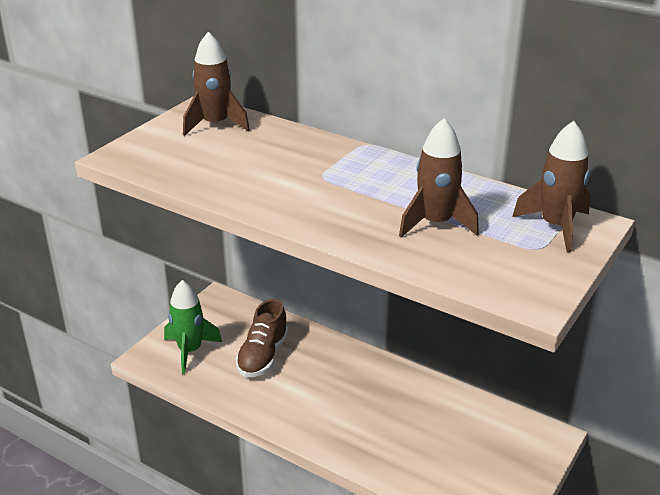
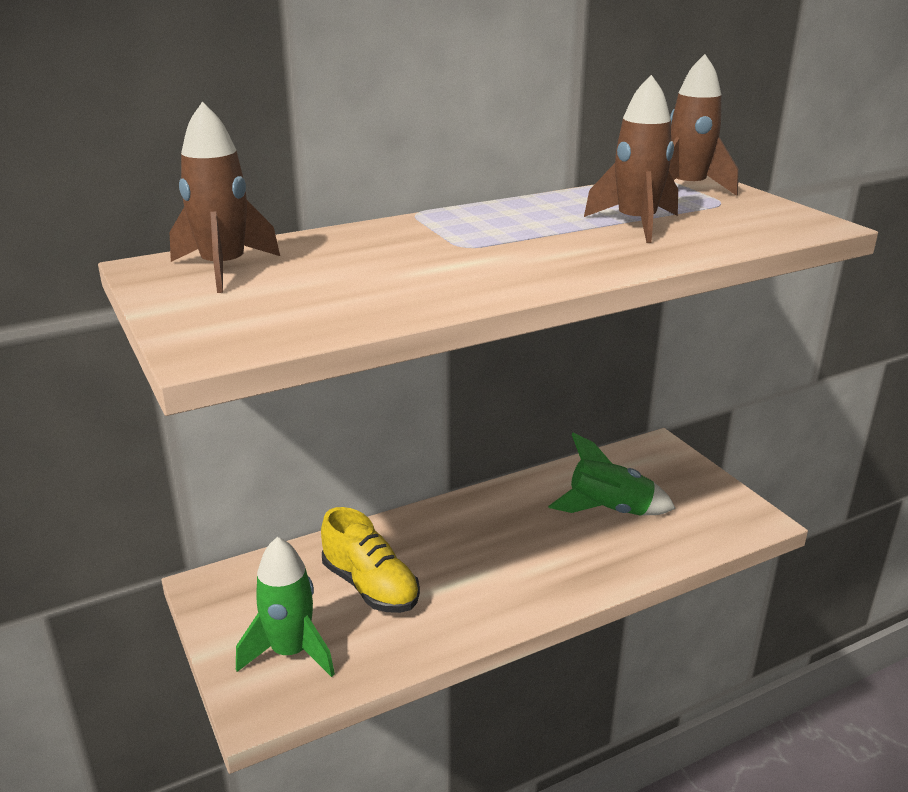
camera: 60 degrees left, 5 degrees down
(263, 356) = (370, 586): brown shoe -> yellow shoe
(434, 434) = (609, 510): none -> green rocket

